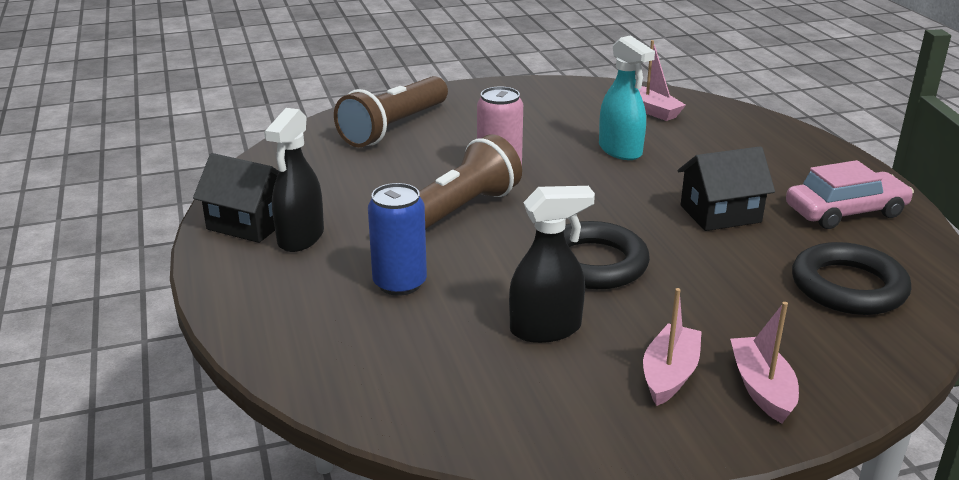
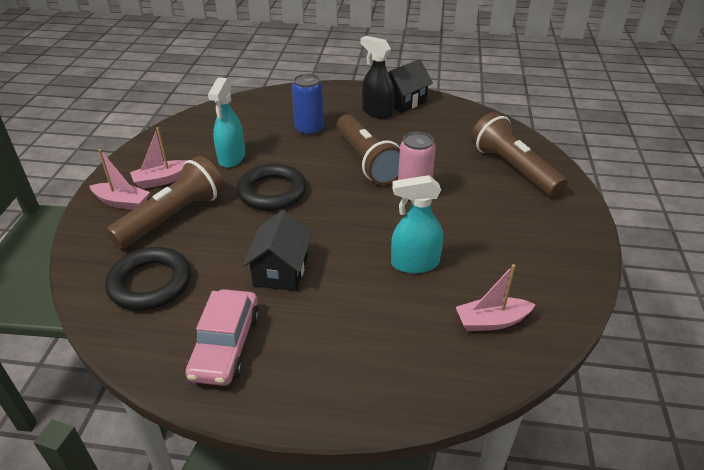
camera: 115 degrees right, 10 degrees up
(546, 329) = (231, 158): black spray bottle -> turquoise spray bottle
(669, 374) = (162, 180): pink boat -> pink boat turned 105 degrees clockwise
(731, 323) = (173, 217): none -> brown flashlight

